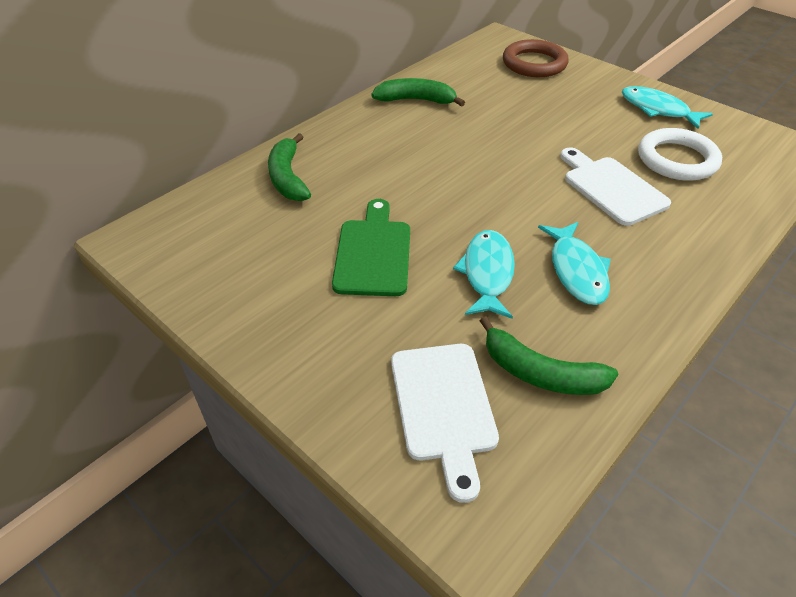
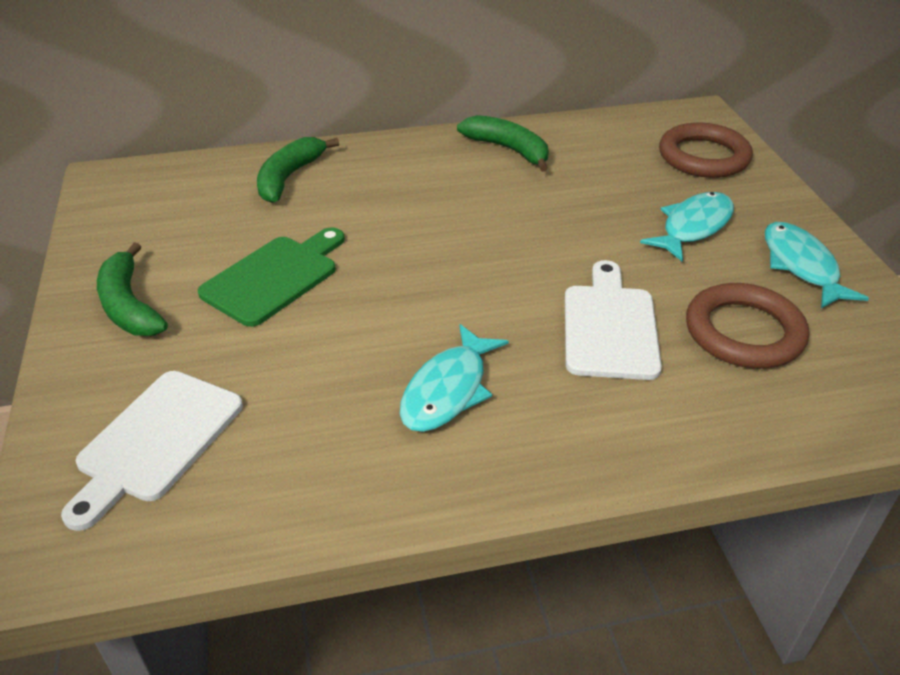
camera: 35 degrees right, 5 degrees down
(487, 273) = (353, 347): turquoise fish -> turquoise fish (693, 227)
(540, 373) = (278, 463): green banana -> green banana (129, 305)
(677, 159) = (744, 332): white ring -> brown ring

